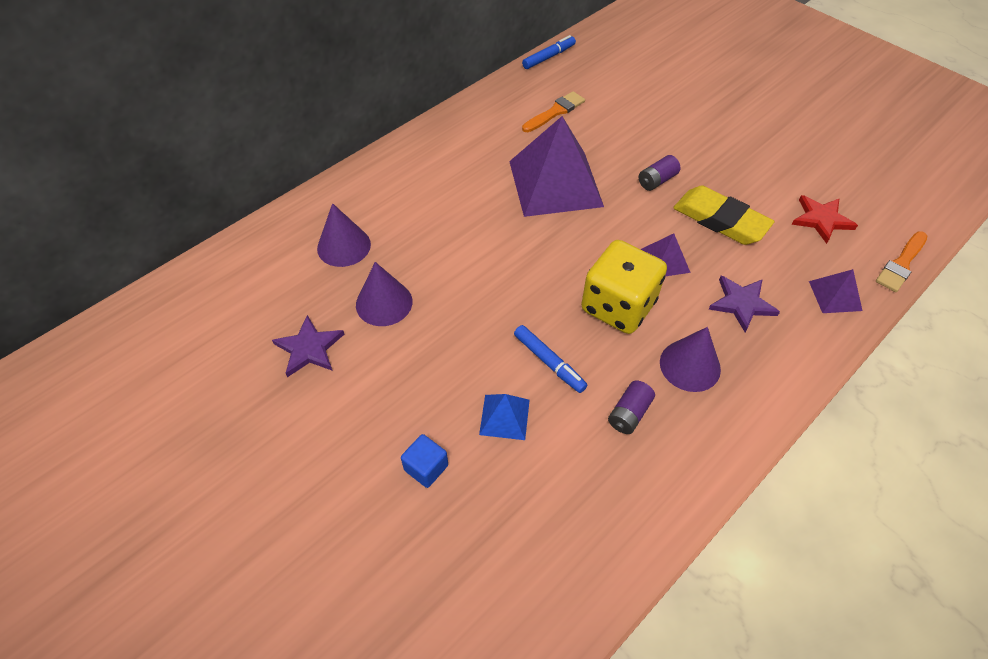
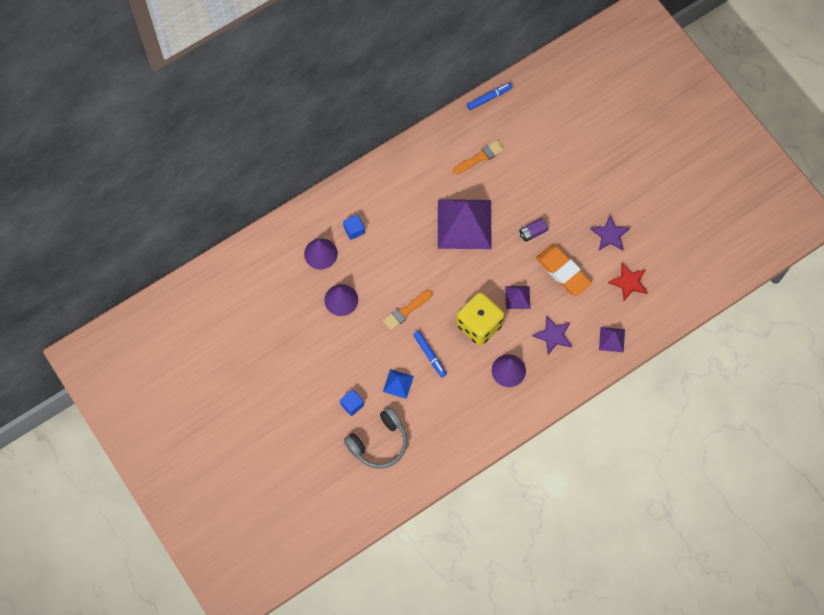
camera: 10 degrees right, 15 degrees up
(309, 348) = (295, 323): purple star -> purple star (610, 235)
(392, 211) = (354, 230): none -> blue cube
(490, 532) = (379, 443): none -> grey headphones
(629, 414) = (465, 393): purple battery -> none
(720, 220) = (563, 272): yellow eraser -> orange eraser
(901, 264) = (663, 324): orange brush -> orange brush (406, 311)

